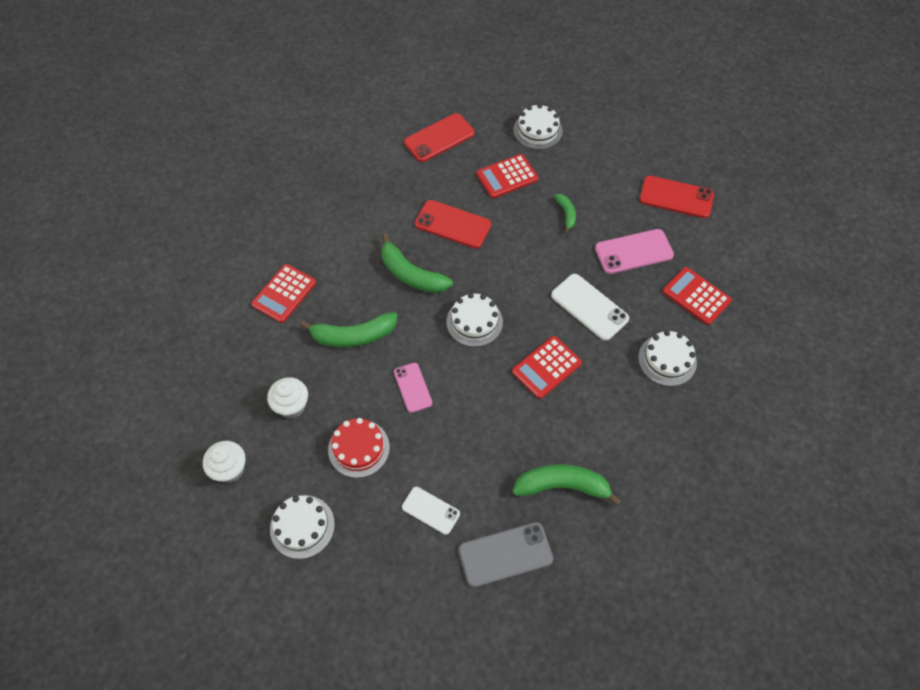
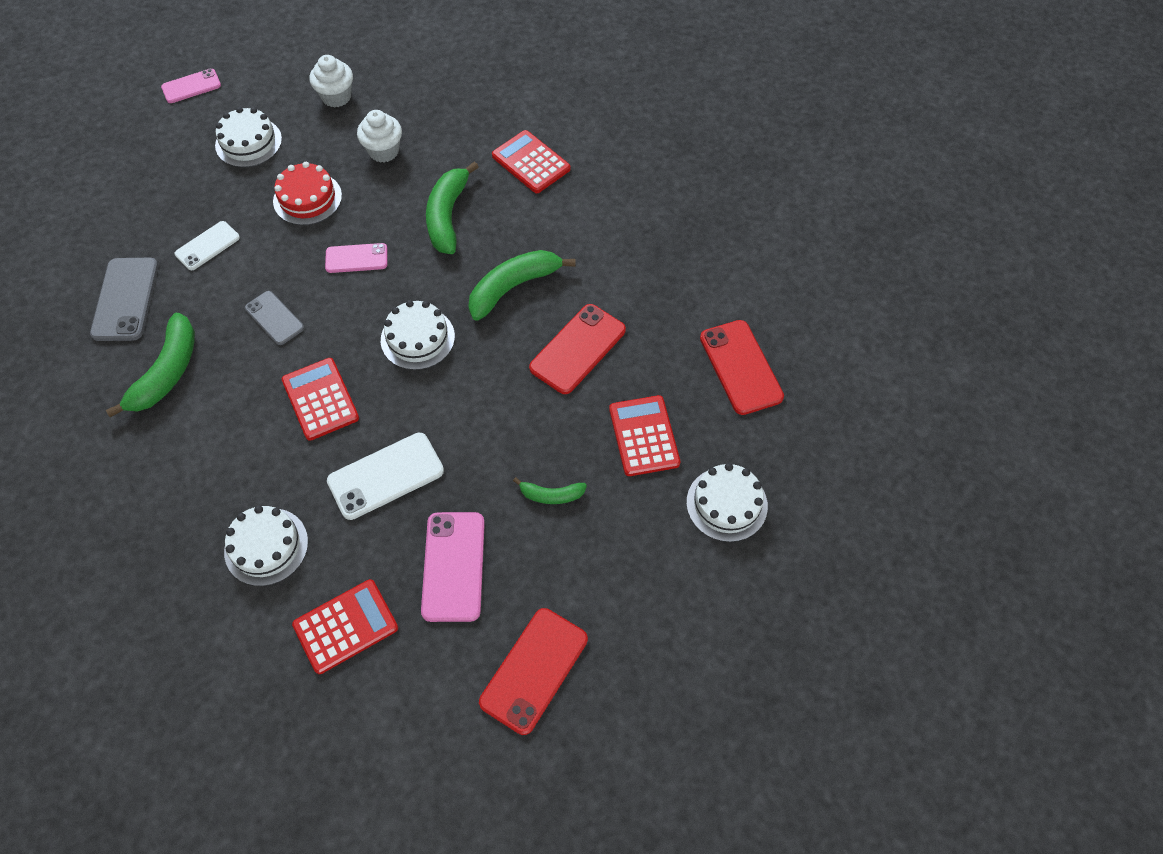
camera: 105 degrees right, 0 degrees up
(234, 617) = (191, 86): none -> pink phone
(487, 426) = (274, 318): none -> grey phone

